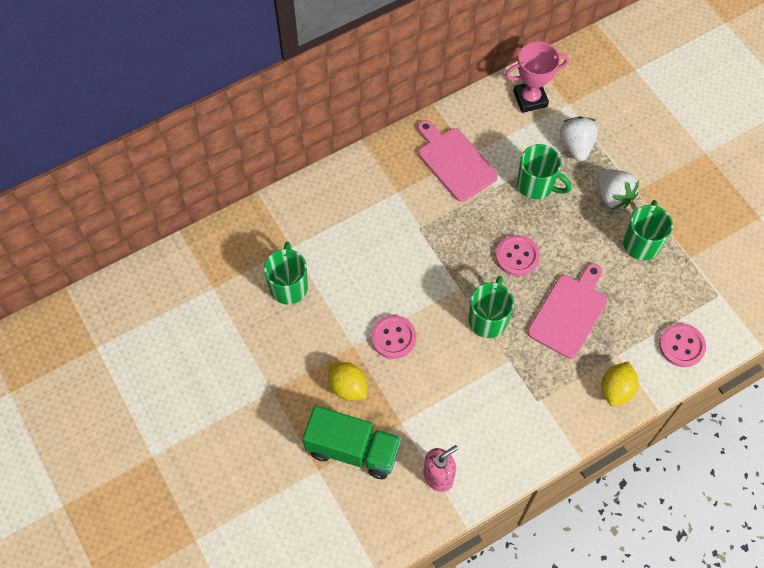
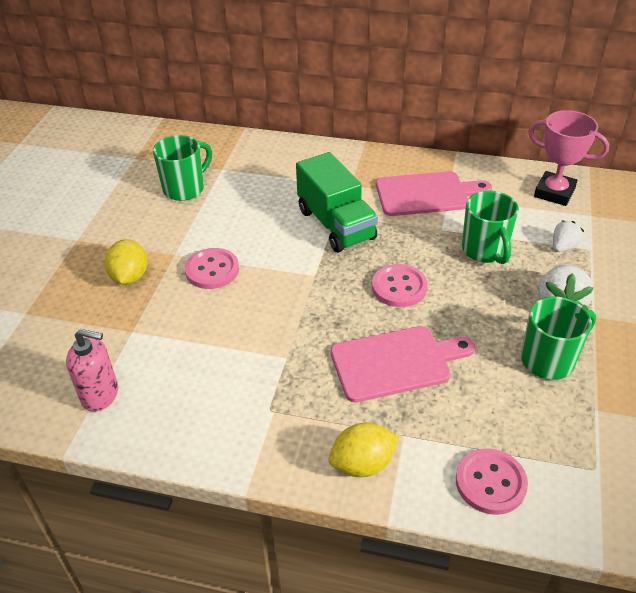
camera: 45 degrees right, 20 degrees down
(353, 450) = (68, 320): green truck -> green truck (336, 224)
(454, 162) = (426, 194): pink cutting board -> pink cutting board turned 75 degrees clockwise
(488, 319) = (310, 313): green mug -> none
(576, 146) = (563, 247): white strawberry -> white strawberry, size x0.61

